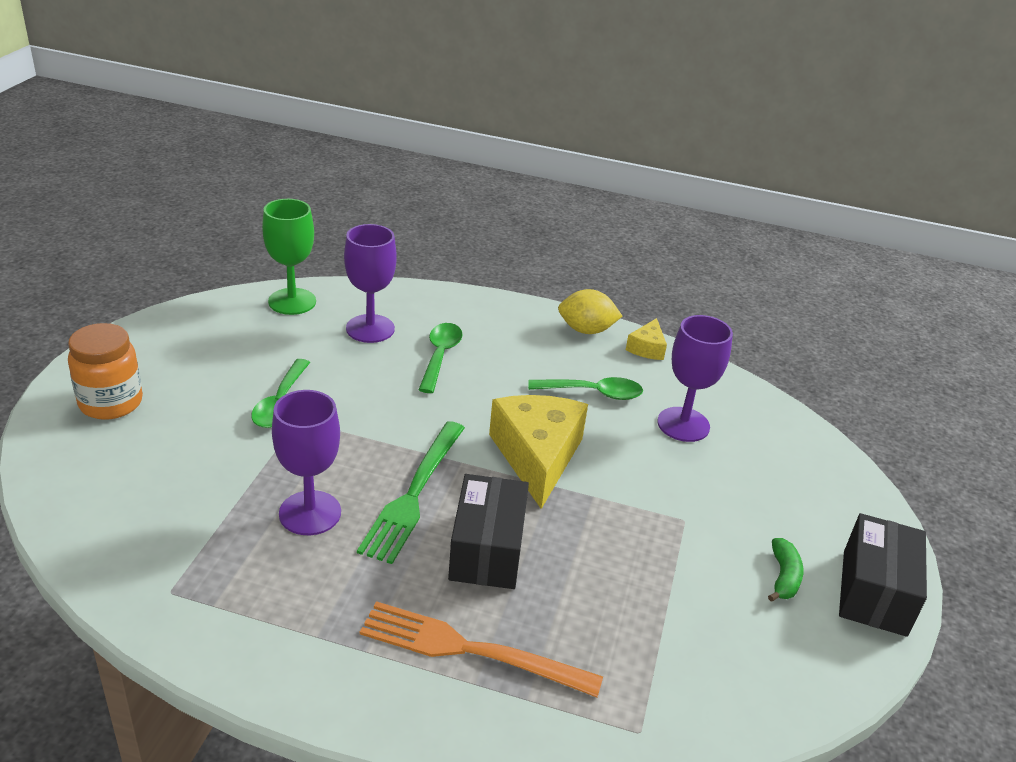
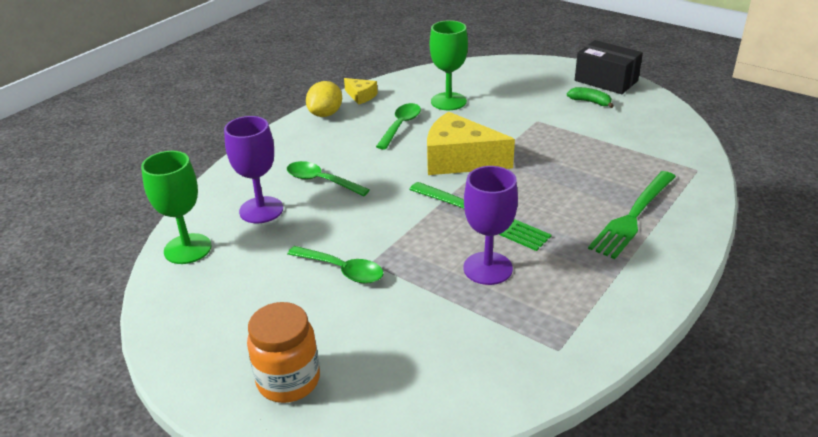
camera: 65 degrees left, 0 degrees up
(470, 650) = (633, 216): orange fork -> green fork
(487, 550) = (546, 195): black box -> none
(683, 424) = (448, 101): purple goblet -> green goblet

